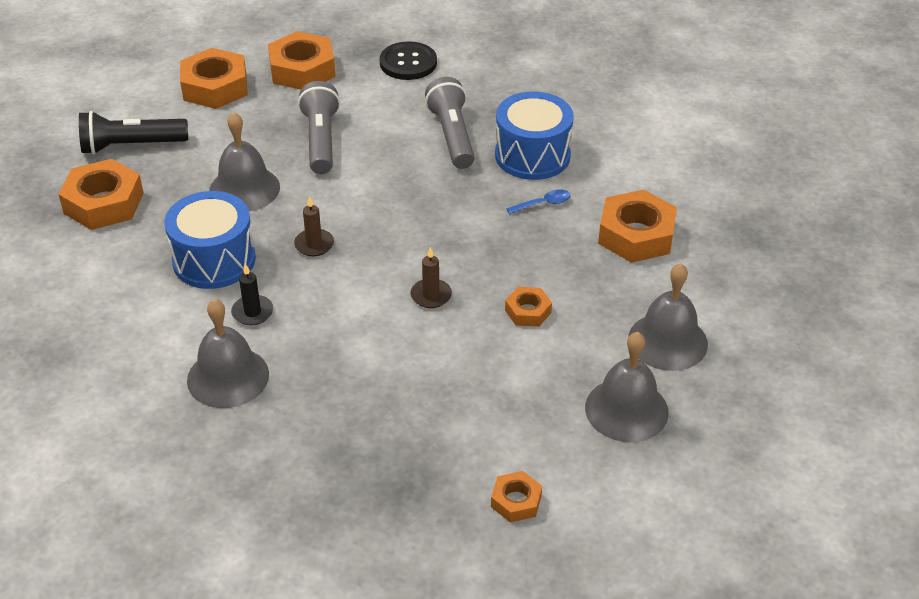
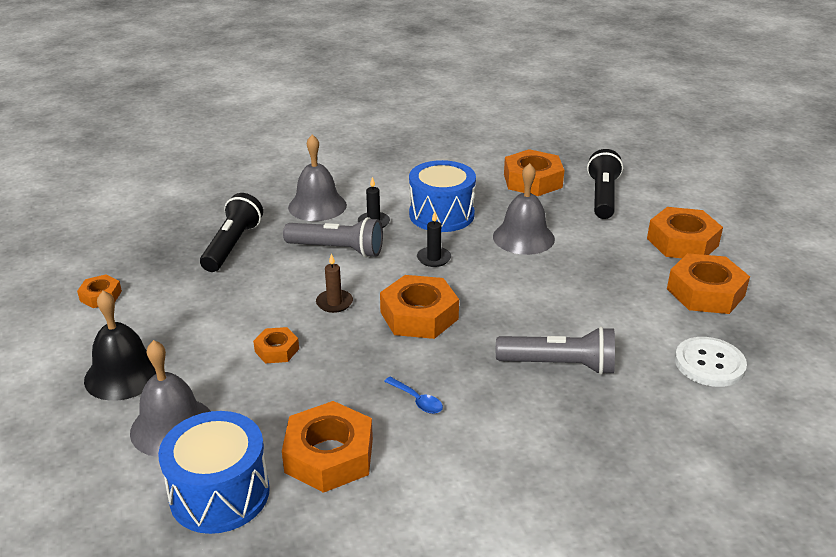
camera: 110 degrees right, 10 degrees down
(314, 244) = (433, 258): brown candle -> black candle
(321, 140) = (579, 284): grey flashlight -> grey flashlight (337, 250)
(355, 423) = (232, 245): none -> black flashlight
(408, 63) = (709, 364): black button -> white button
(423, 231) = (419, 315): none -> orange nut
(532, 155) = (502, 415): blue drum -> blue drum (220, 494)
(543, 204) = (417, 400): blue spoon -> blue spoon turned 45 degrees counterclockwise
(626, 409) = (123, 374): grey bell -> black bell

